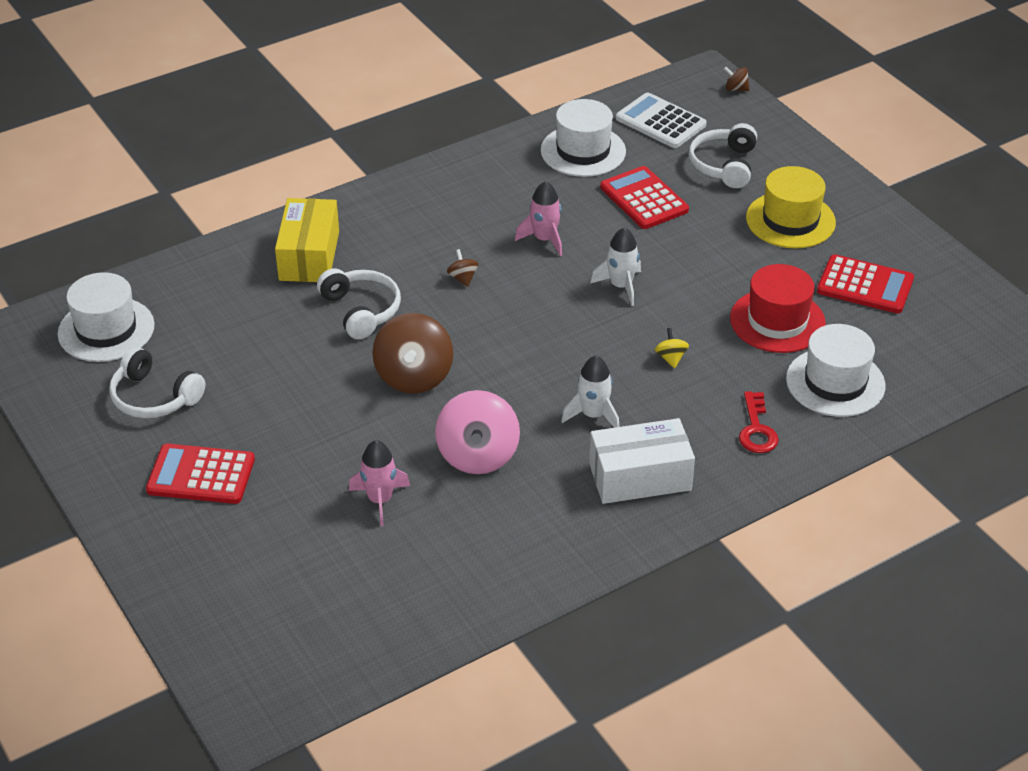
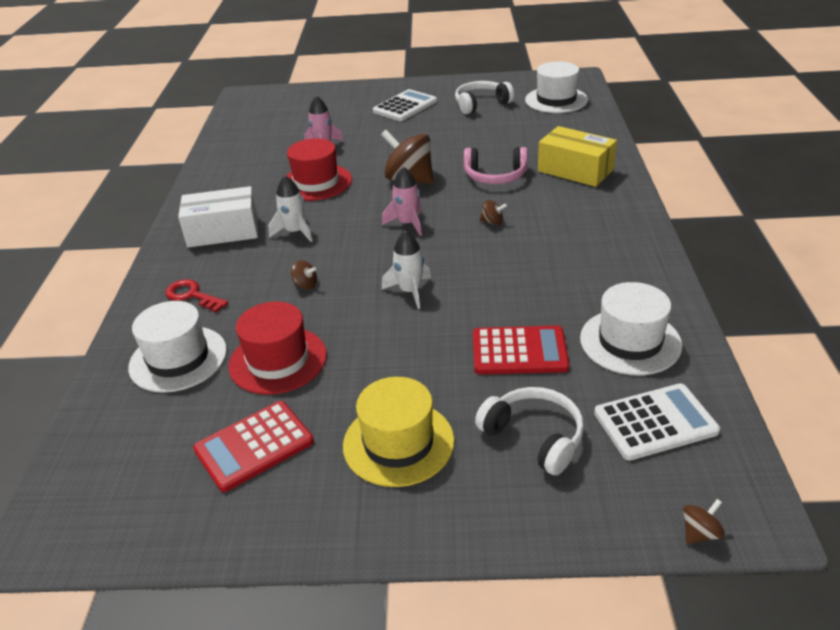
camera: 125 degrees right, 5 degrees down
(201, 475) = (405, 106): red calculator -> white calculator
(361, 310) = (495, 176): white headphones -> pink headphones
(478, 455) = (316, 182): pink spinning top -> red hat
(544, 239) = (506, 273): pink rocket -> pink rocket (407, 223)
(640, 477) = (223, 231): white box -> white box turned 60 degrees clockwise
(671, 358) = (305, 285): yellow spinning top -> brown spinning top

